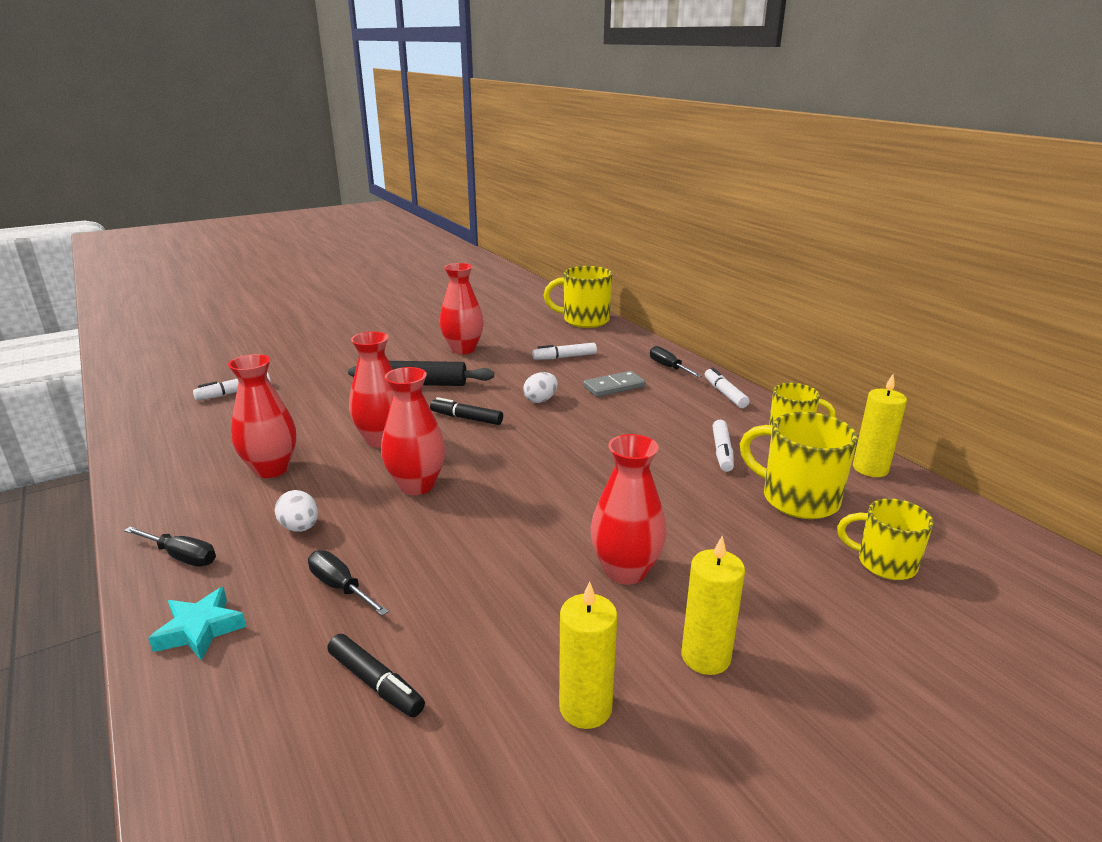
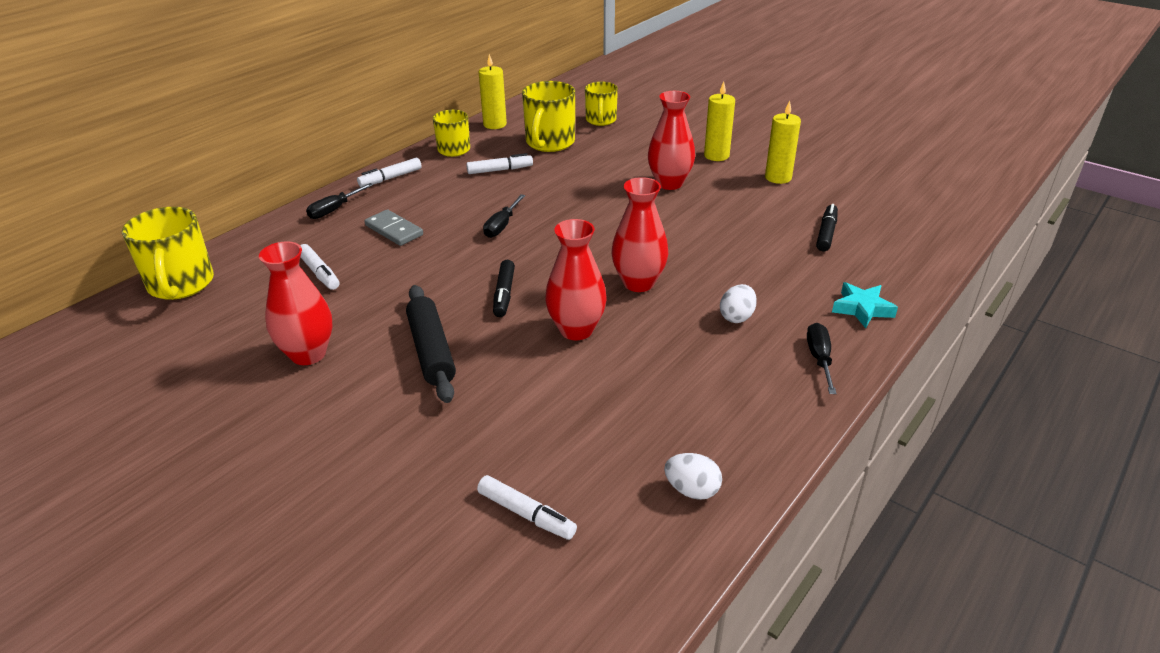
camera: 110 degrees left, 10 degrees up
(271, 469) = (674, 376): red vase -> none
(341, 587) = (775, 272): black screwdriver -> black screwdriver (502, 225)
(540, 400) = (442, 263): white egg -> white egg (692, 490)

